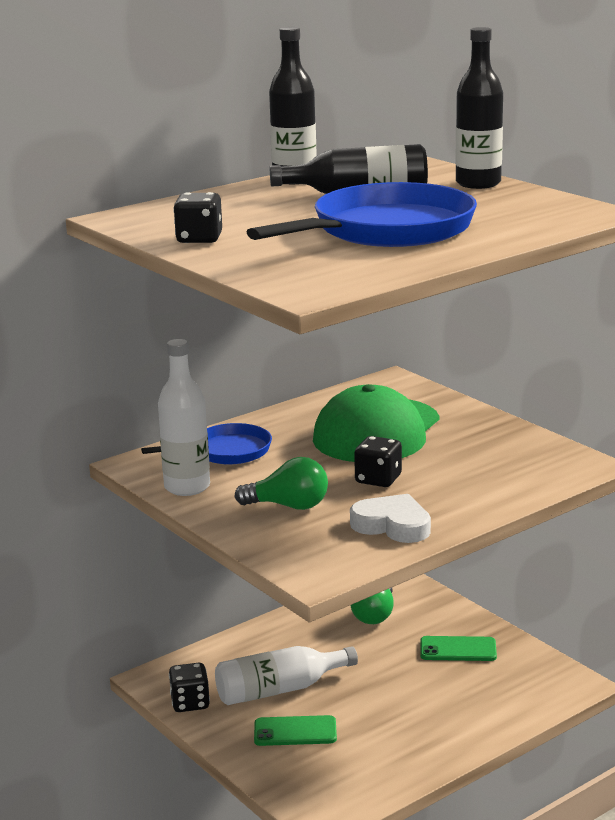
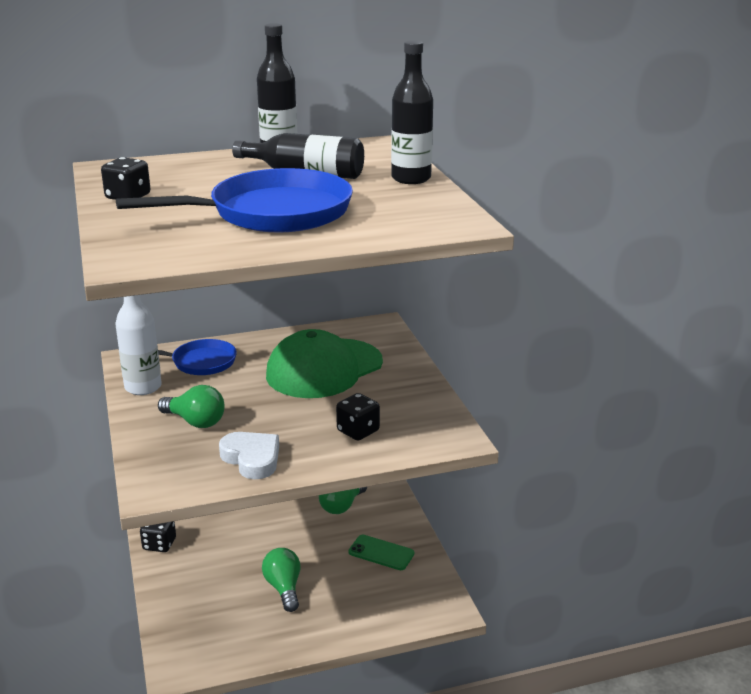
camera: 20 degrees right, 5 degrees up
(279, 690) = (227, 551): white bottle -> none
(295, 731) = (211, 590): green phone -> none
(378, 479) = (282, 413): black dice -> black dice (358, 431)
(378, 709) = (284, 588): none -> green light bulb

